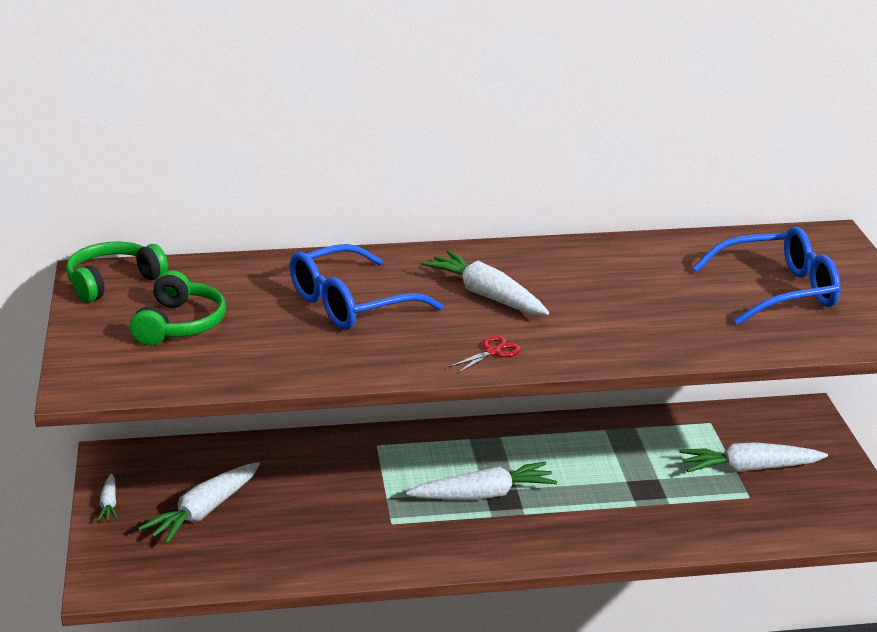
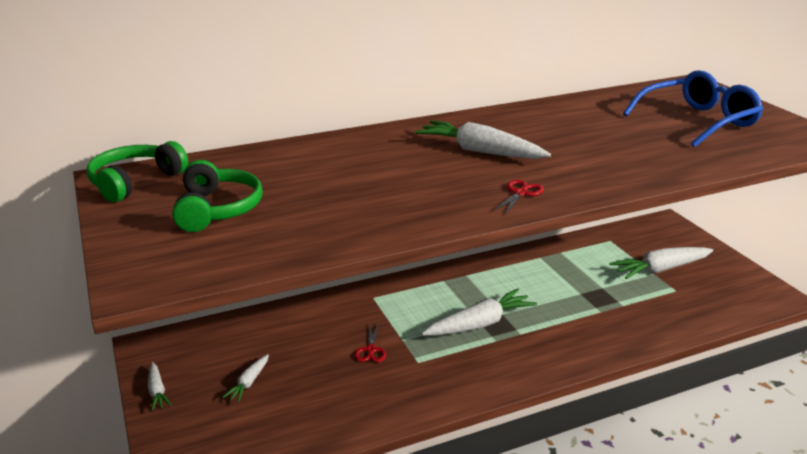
camera: 15 degrees left, 0 degrees up
(203, 512) = (249, 383): white carrot -> white carrot, size x0.52
(346, 502) = (370, 350): none -> red scissors
(350, 304) = (368, 172): blue glasses -> none

